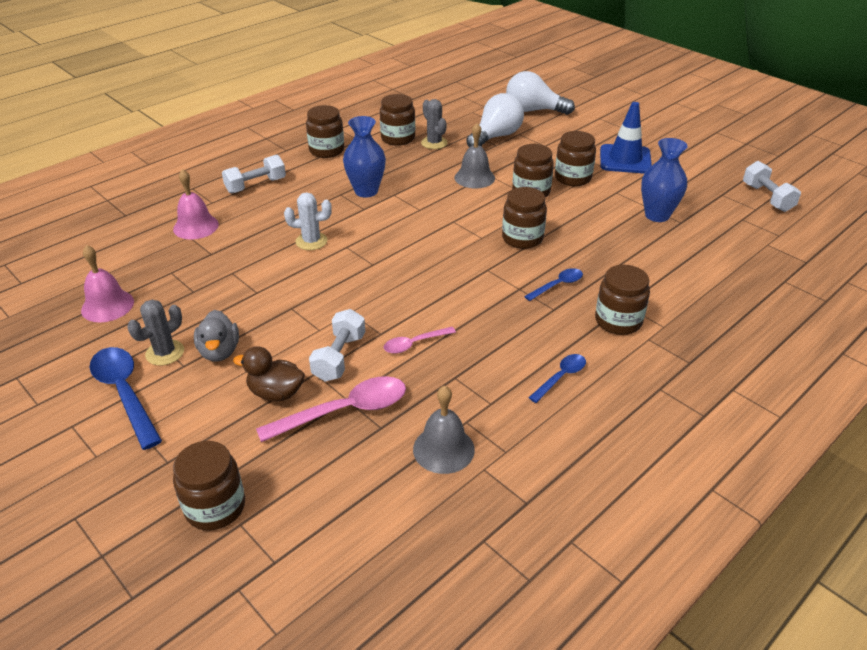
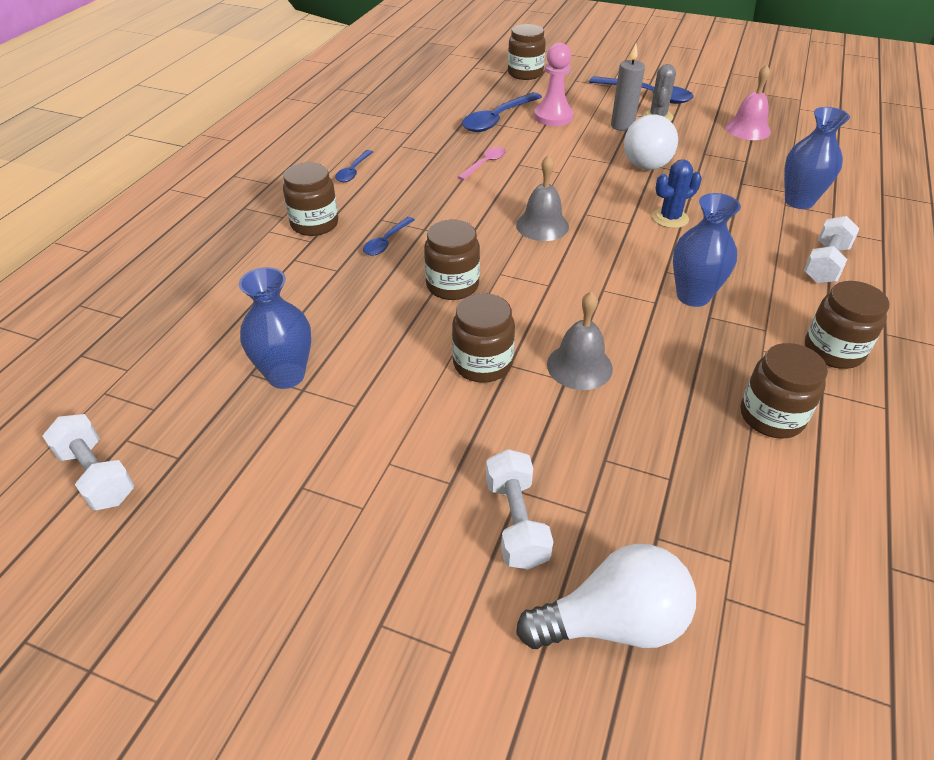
camera: 155 degrees right, 5 degrees up
(196, 226) = (799, 201): pink bell -> blue vase
(219, 351) = (622, 126): grey duck -> grey candle
(276, 393) = (553, 117): brown duck -> pink pawn
(311, 241) = (670, 218): white cactus -> blue cactus
(339, 357) = (533, 143): white dumbbell -> white dumbbell (516, 522)
(344, 411) = (497, 119): pink spoon -> blue spoon
(434, 143) = (705, 426): grey cactus -> none
(443, 449) = (417, 118): grey bell -> grey bell (542, 225)
(496, 136) = (622, 485): white light bulb -> white light bulb (647, 160)
(572, 178) = (434, 415): brown jar -> none
(625, 159) = (358, 499): blue traffic cone -> none

